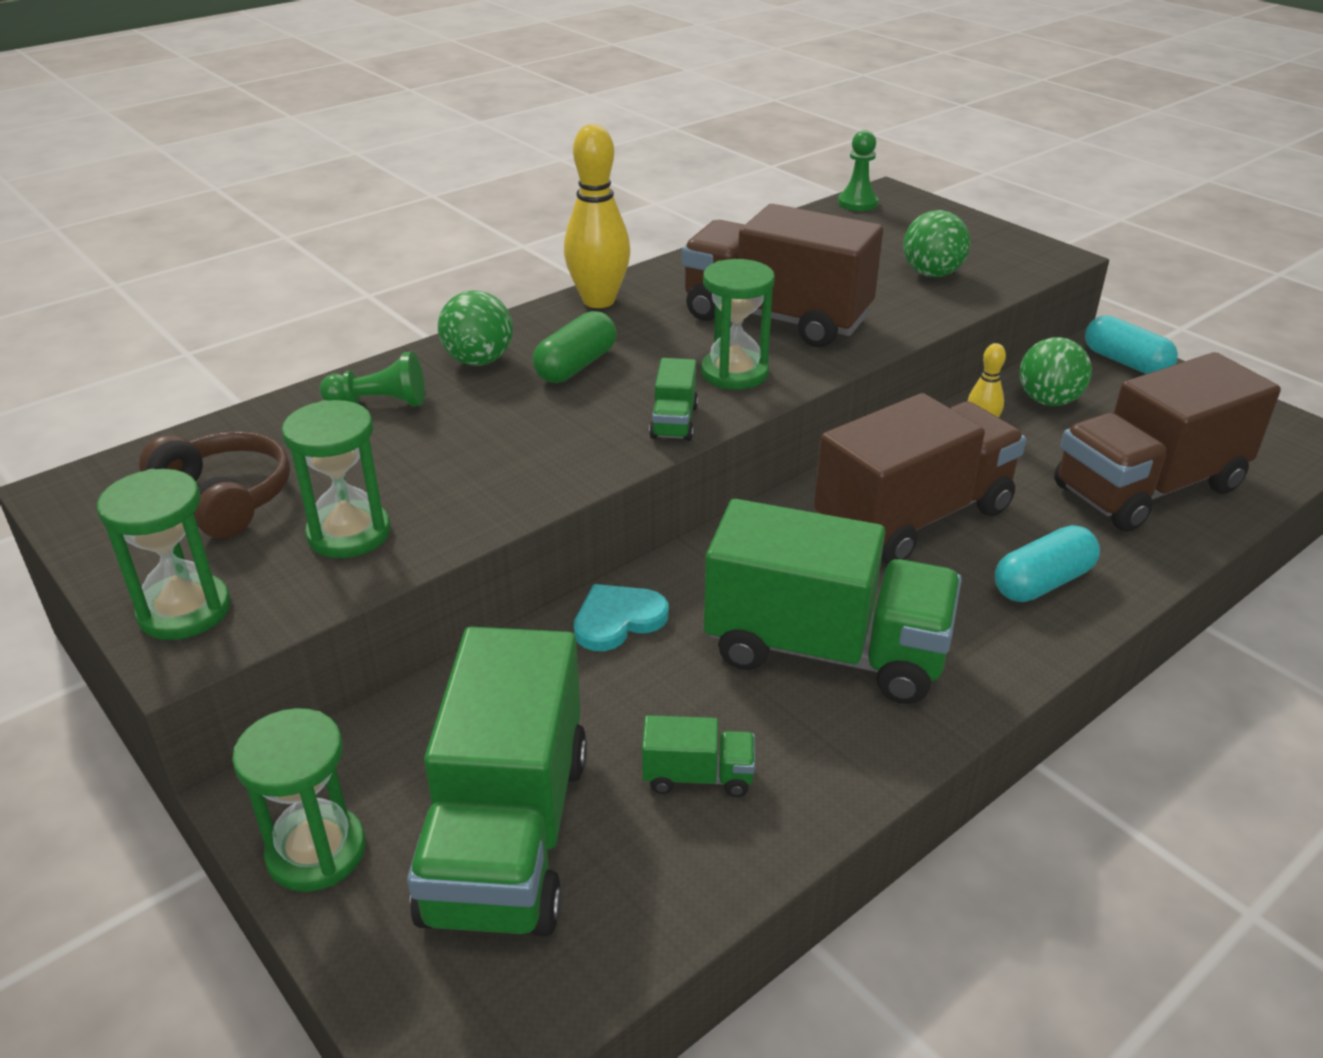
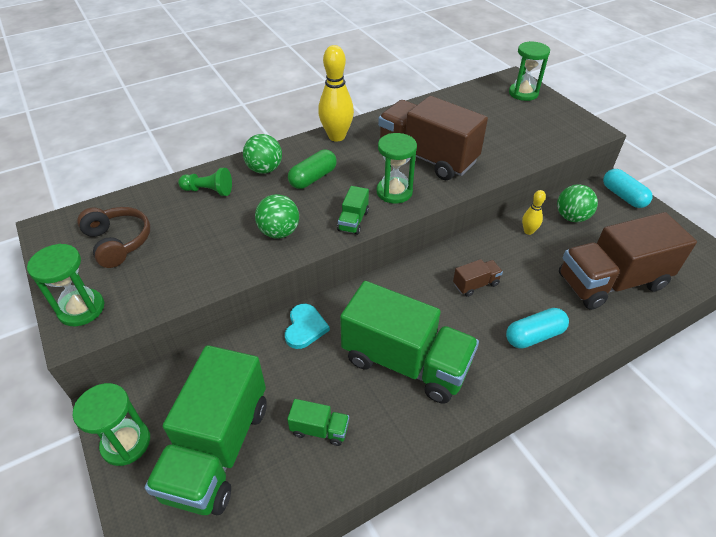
camera: 10 degrees right, 10 degrees up
(349, 533) = (171, 272): green hourglass -> green hourglass (523, 93)
(618, 619) = (305, 327): turquoise heart -> turquoise heart turned 120 degrees clockwise
(857, 203) = (494, 83): green pawn -> none
(913, 517) = (475, 284): brown truck -> brown truck, size x0.42
(932, 274) = (521, 136): green ball -> green ball (279, 232)

